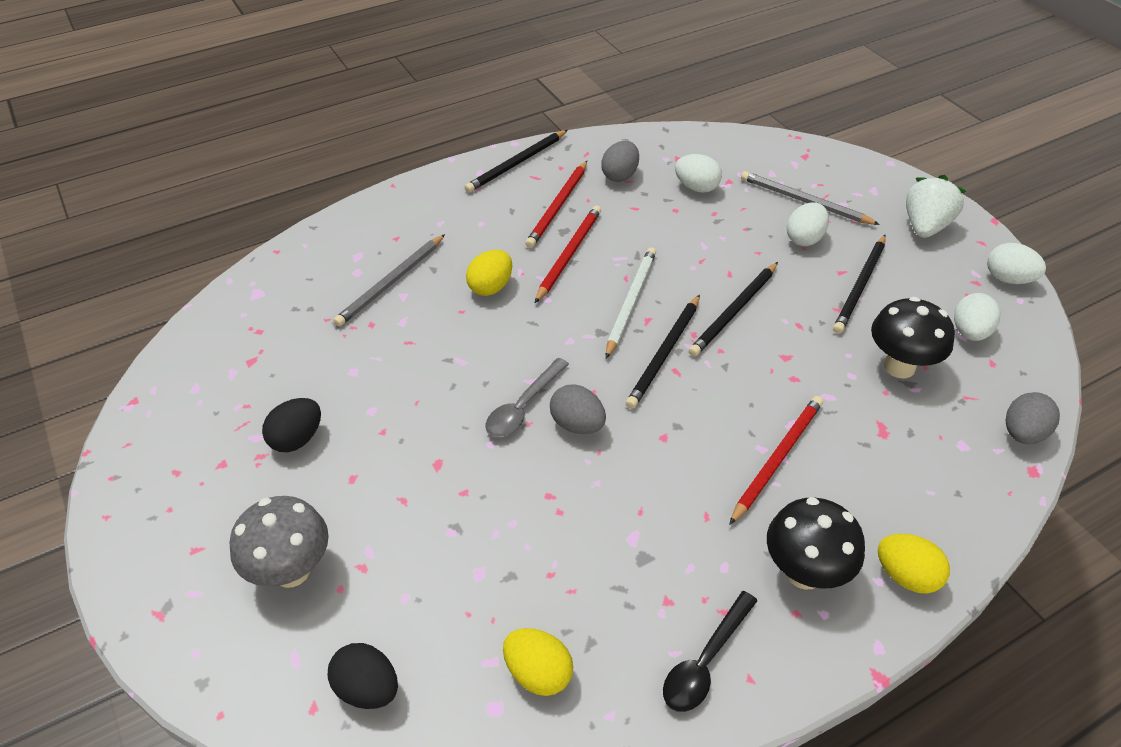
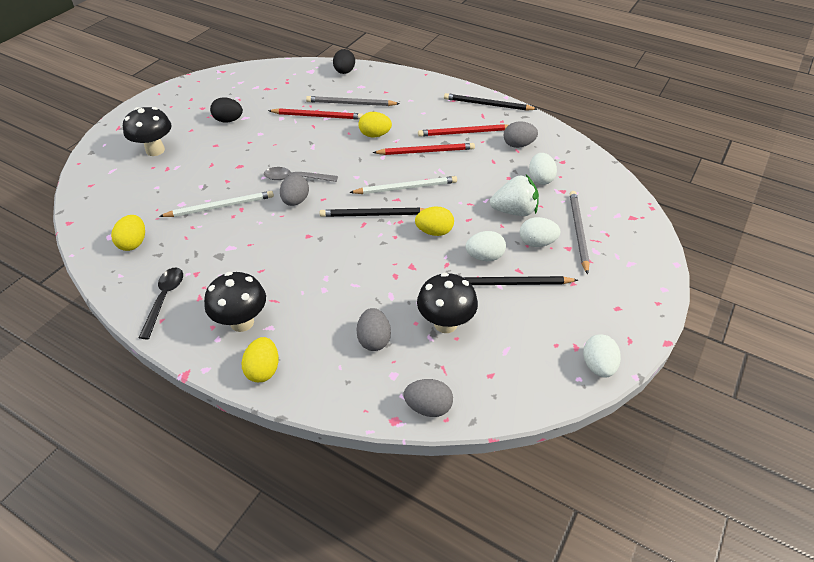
camera: 60 degrees right, 0 degrees up
(291, 570) = (155, 150): grey mushroom -> black mushroom
(367, 688) = (105, 195): black egg -> black egg (344, 72)
(526, 520) = (220, 207): none -> white pencil
(705, 661) = (164, 299): black spoon -> black spoon turned 90 degrees clockwise
(734, 311) = (434, 231): black pencil -> yellow egg
(777, 458) = (322, 287): red pencil -> red pencil (318, 116)
(898, 441) = (374, 339): none -> grey egg
(925, 226) = (615, 302): white strawberry -> white strawberry (514, 211)
(969, 332) = (513, 354): white egg -> white egg (484, 257)

